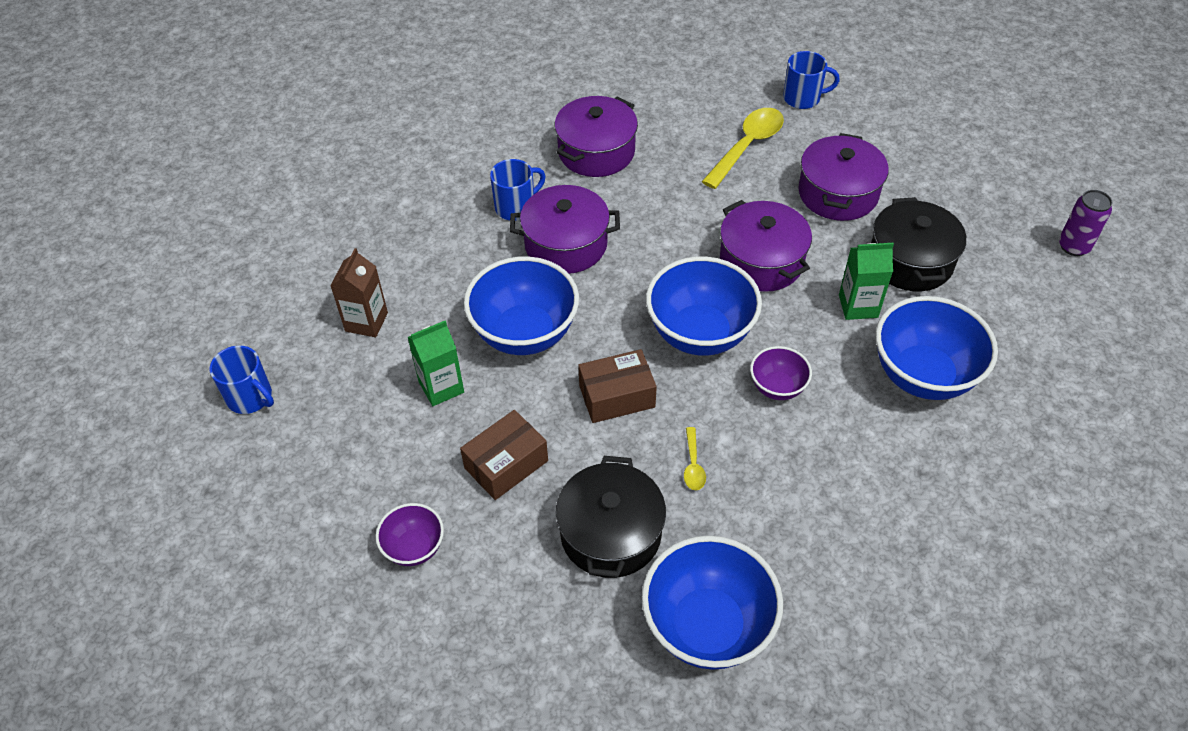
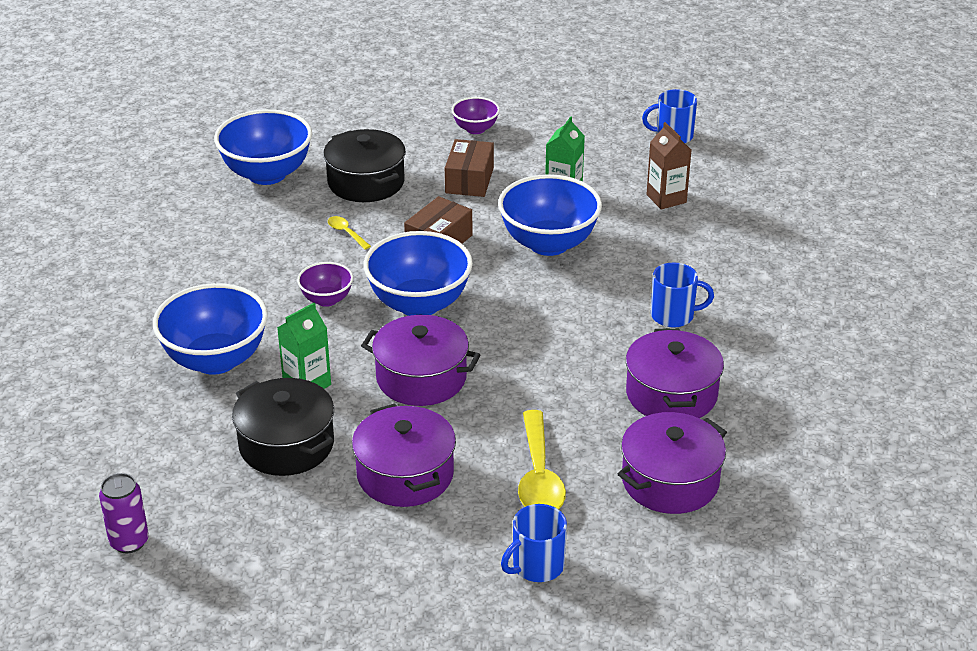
camera: 140 degrees right, 15 degrees down
(516, 207) = (673, 315): blue mug -> blue mug turned 105 degrees counterclockwise
(566, 244) = (596, 310): purple pot -> purple pot (670, 481)

